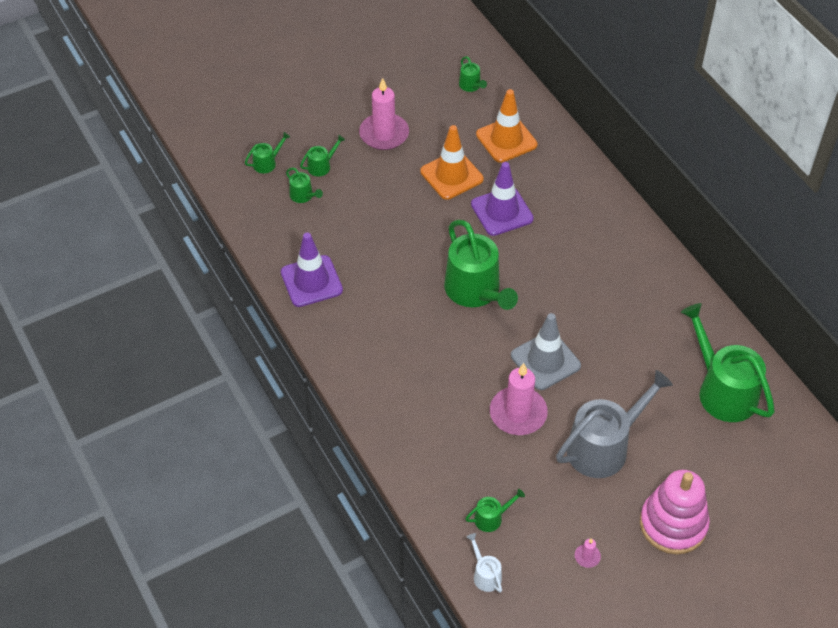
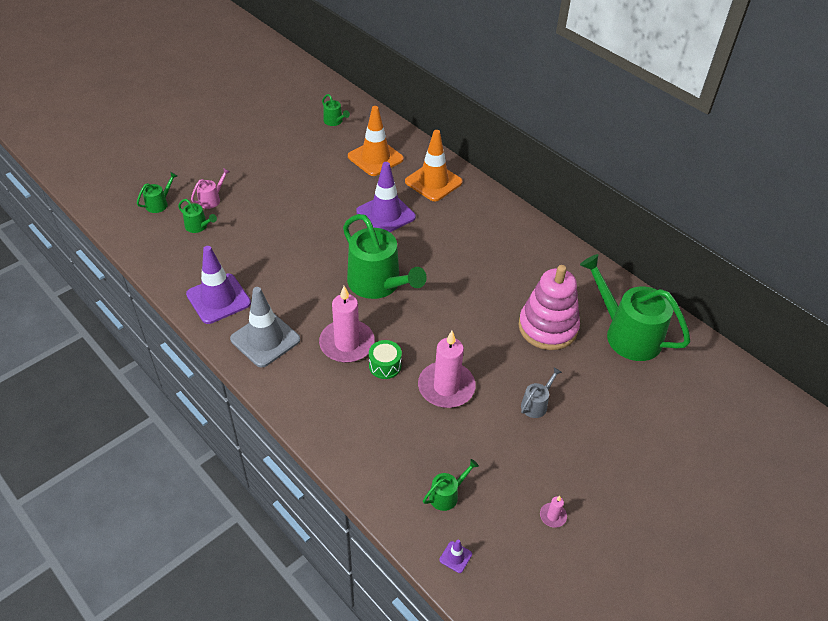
camera: 15 degrees left, 5 degrees down
(321, 166) = (211, 199): green watering can -> pink watering can
(384, 134) = (265, 167): pink candle -> pink candle (347, 343)
(451, 175) = (333, 191): orange traffic cone -> orange traffic cone (433, 182)
(462, 380) = (385, 365): none -> green drum
(485, 575) = (455, 557): white watering can -> purple traffic cone
(545, 361) = (459, 334): grey traffic cone -> grey traffic cone (265, 339)
(603, 447) = (536, 404): grey watering can -> grey watering can, size x0.44
(673, 524) = (625, 466): pink stacking toy -> pink stacking toy (548, 327)

